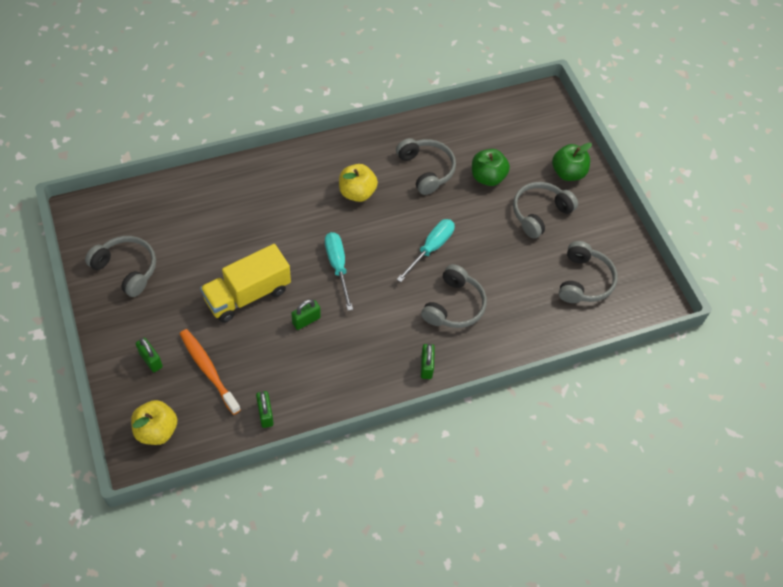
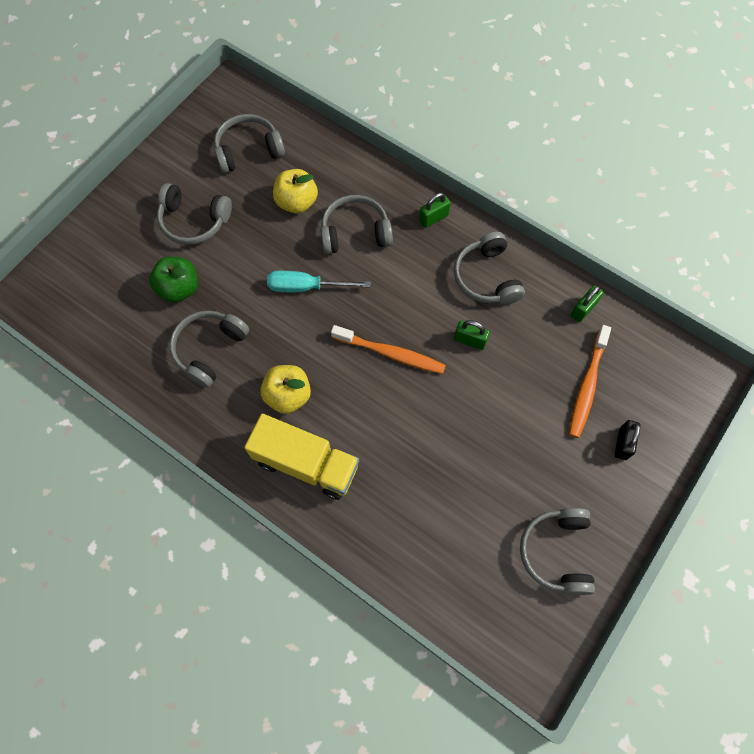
camera: 120 degrees left, 10 degrees up
(151, 360) = (622, 443): green padlock -> black padlock
(157, 430) = (675, 384): yellow apple -> yellow apple (296, 202)
(247, 294) = (486, 411): yellow truck -> yellow truck (306, 463)
(338, 266) = (391, 353): turquoise screwdriver -> orange toothbrush
(346, 367) = (486, 277): none -> grey headphones
(568, 173) = (123, 223): green apple -> none

